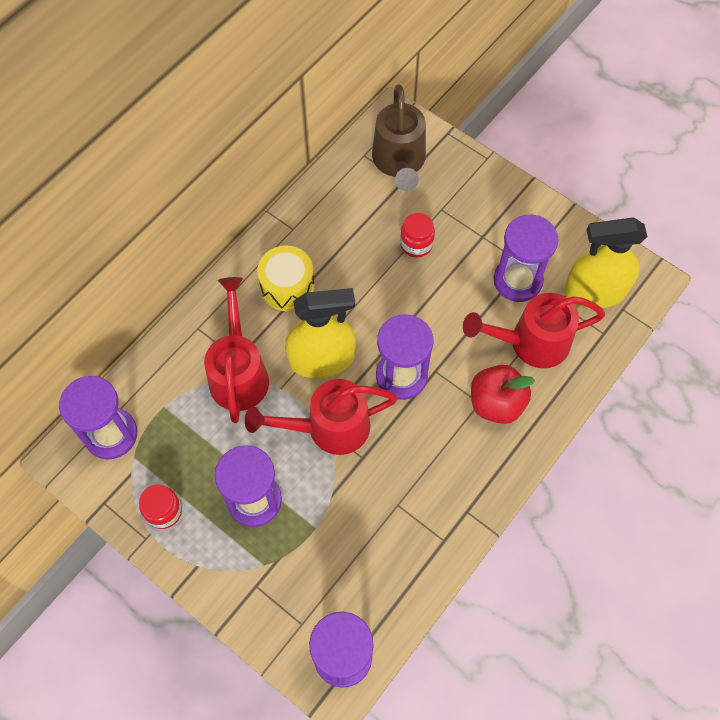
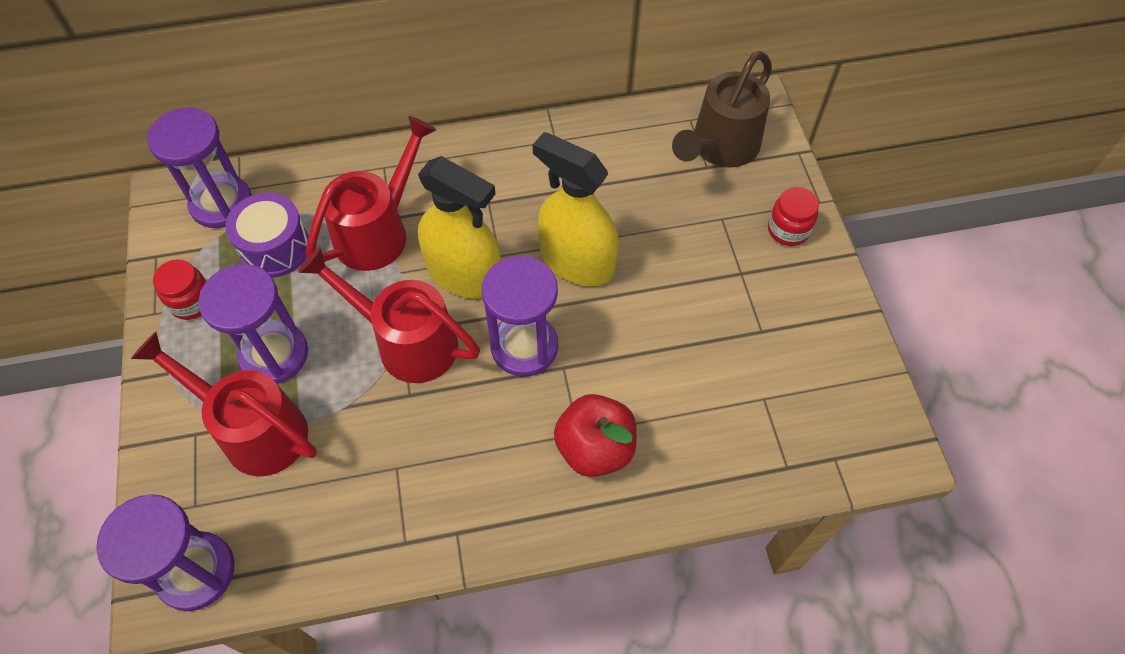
camera: 40 degrees right, 5 degrees down
(182, 435) = (275, 248): none -> purple drum
(287, 287) = (499, 187): yellow drum -> none
(416, 244) = (663, 234): red jar -> red jar (788, 230)
(517, 280) = (738, 342): purple hourglass -> none
(530, 343) = (692, 415): red watering can -> red watering can (254, 429)
(595, 291) = (818, 416): yellow spray bottle -> yellow spray bottle (576, 261)

